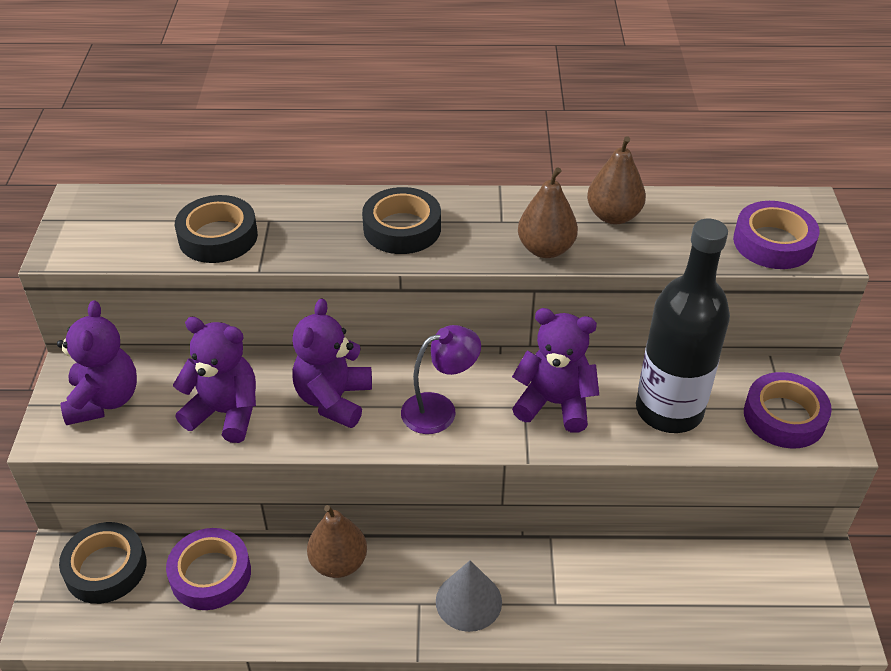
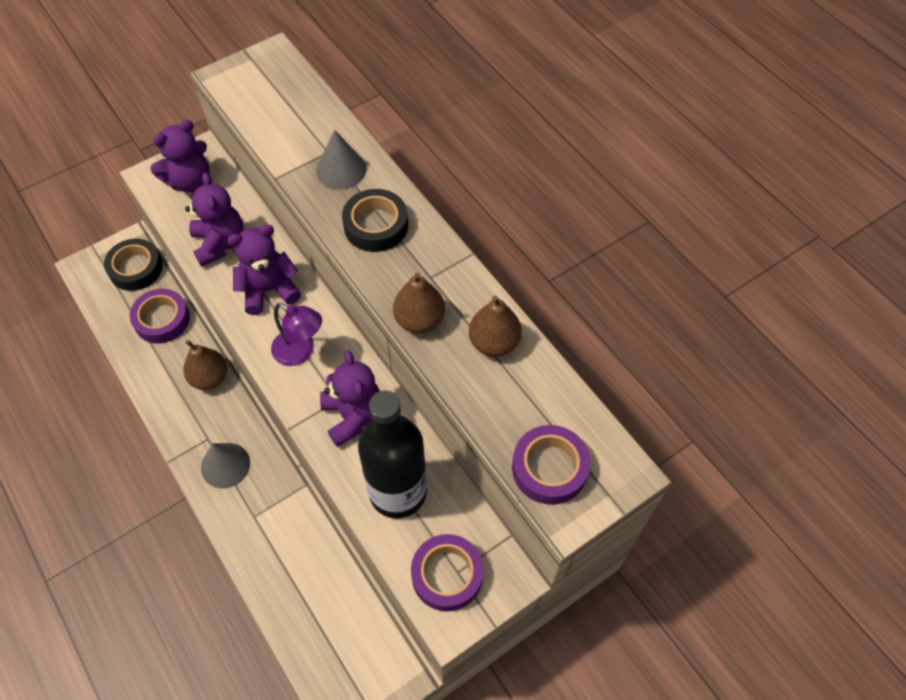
camera: 55 degrees right, 15 degrees up
(218, 237) = (291, 138): black tape -> none
(303, 221) = (341, 170): none -> grey cone

